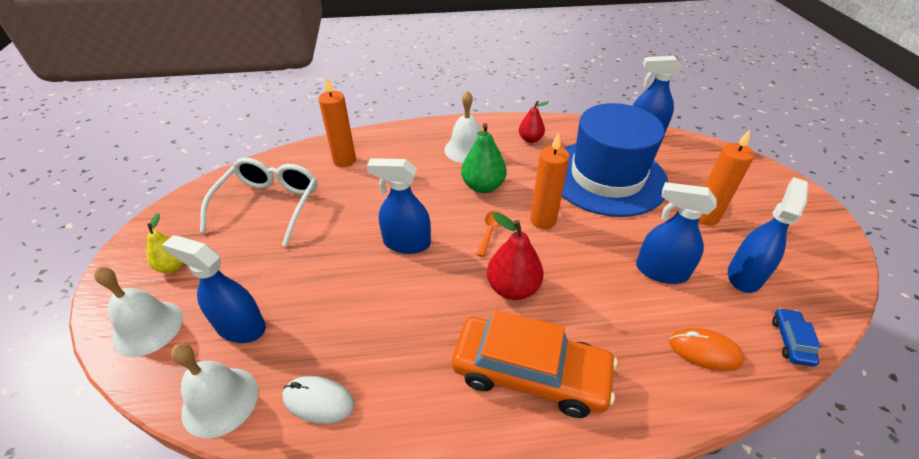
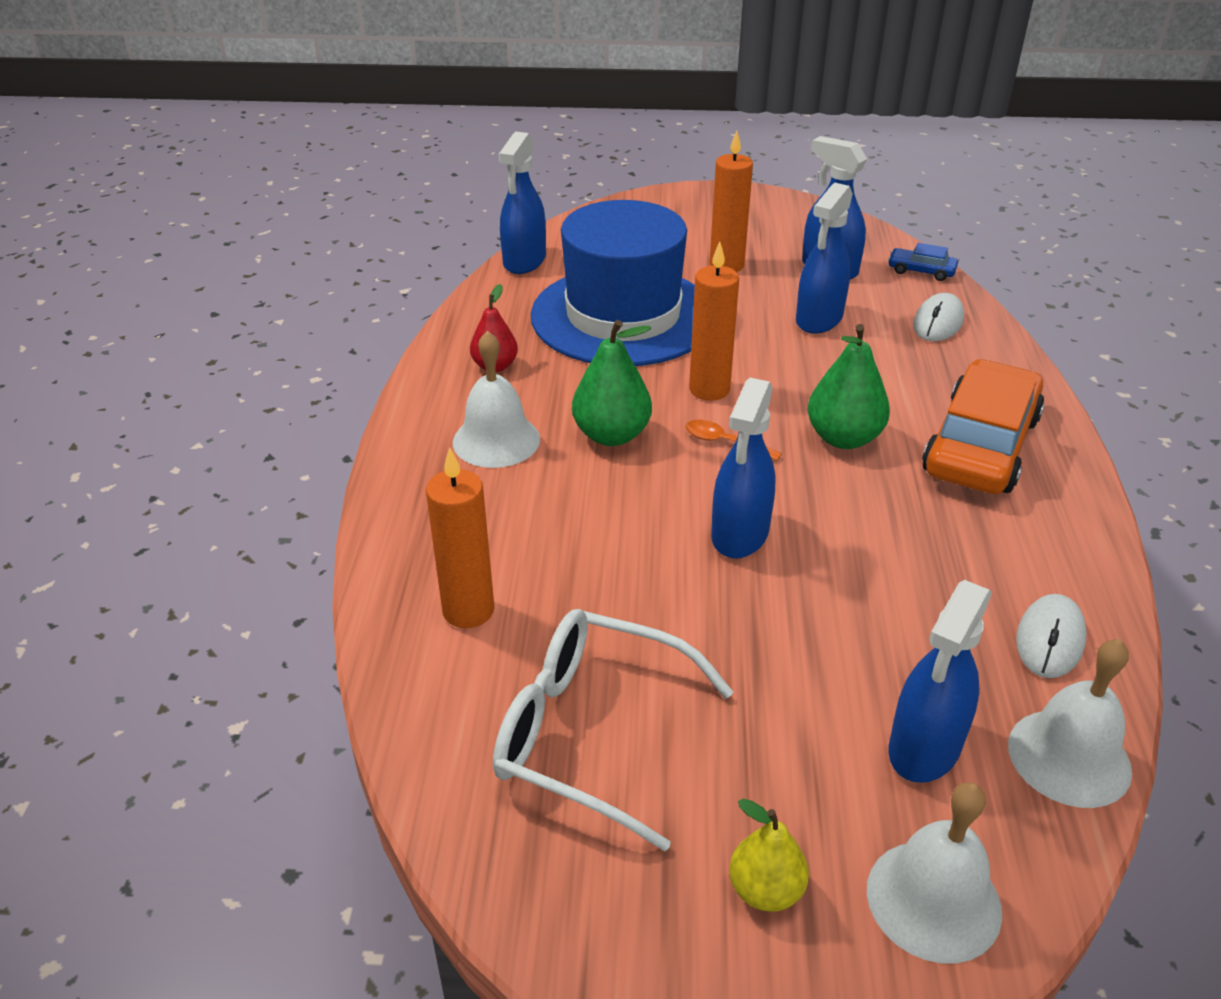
camera: 80 degrees left, 5 degrees down
(513, 288) = (843, 438): red pear -> green pear
(704, 351) = (938, 322): orange mouse -> white mouse

